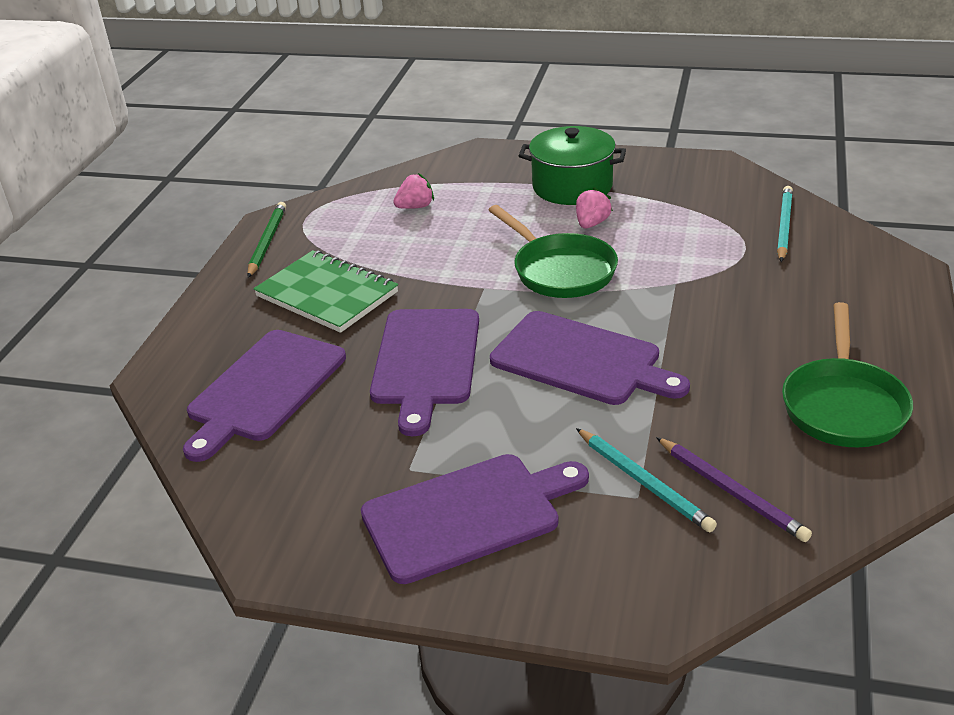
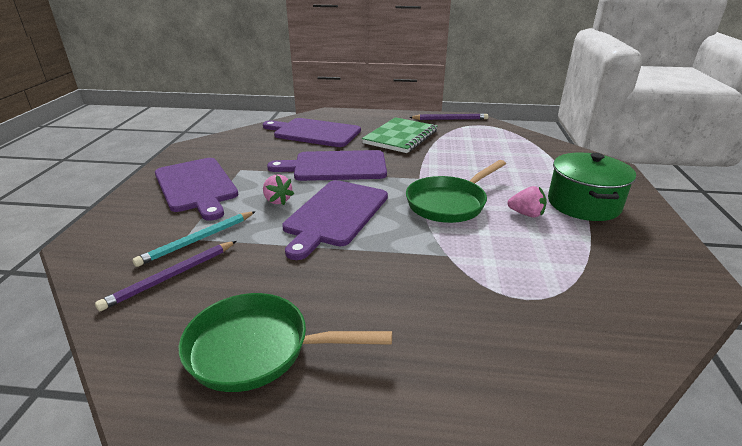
camera: 80 degrees right, 5 degrees down
(267, 242) = (450, 119): green pencil -> purple pencil
(415, 207) = (511, 151): pink strawberry -> pink strawberry (277, 200)
(783, 226) = (589, 330): turquoise pencil -> none

